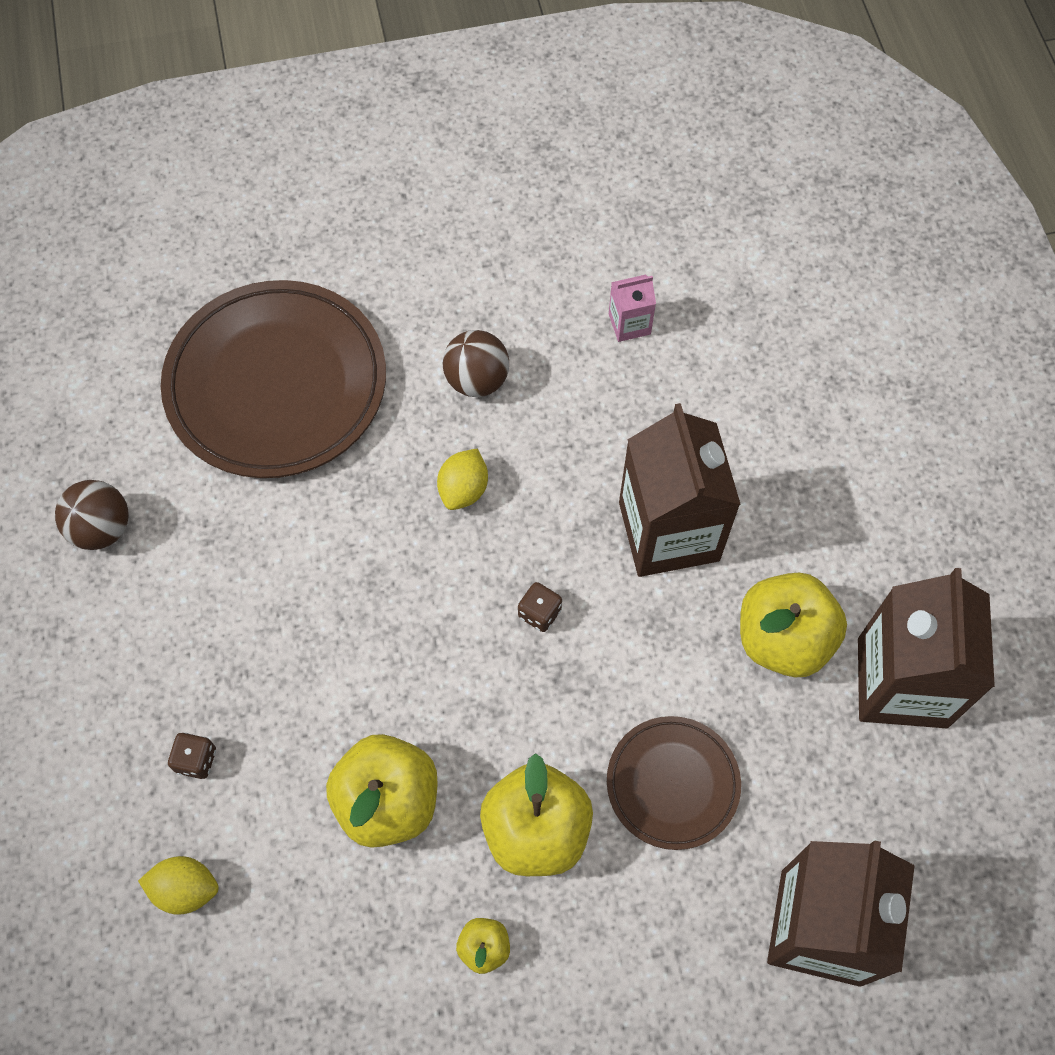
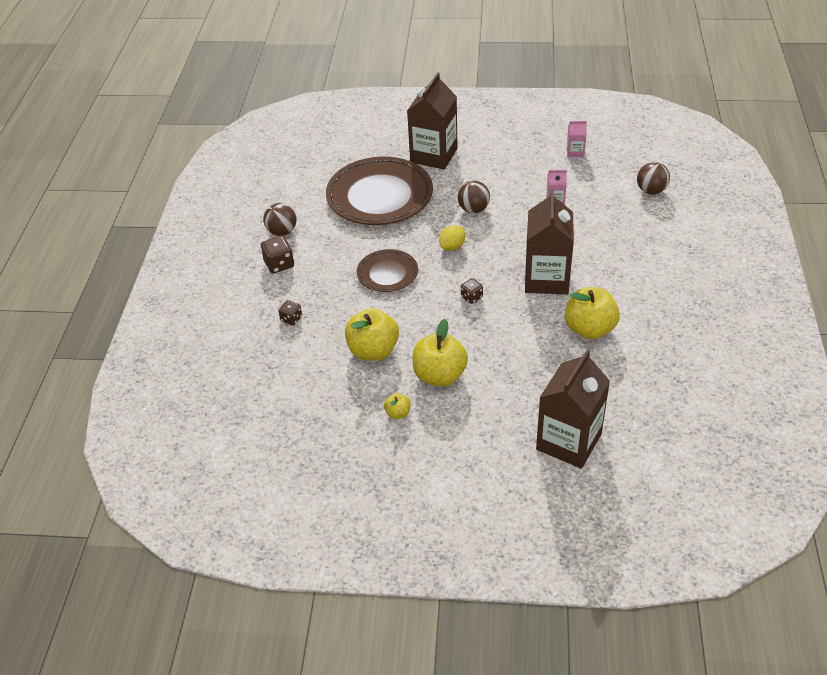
camera: 20 degrees right, 20 degrees down
(124, 619) = (279, 264): none -> brown dice
(185, 889) = (268, 363): yellow lemon -> none
(632, 184) = (575, 152): none -> pink carton
(672, 784) = (513, 372): brown plate -> brown plate (387, 273)
(802, 257) = (651, 191): none -> brown ball
(902, 682) = (645, 357): brown carton -> brown carton (434, 155)

